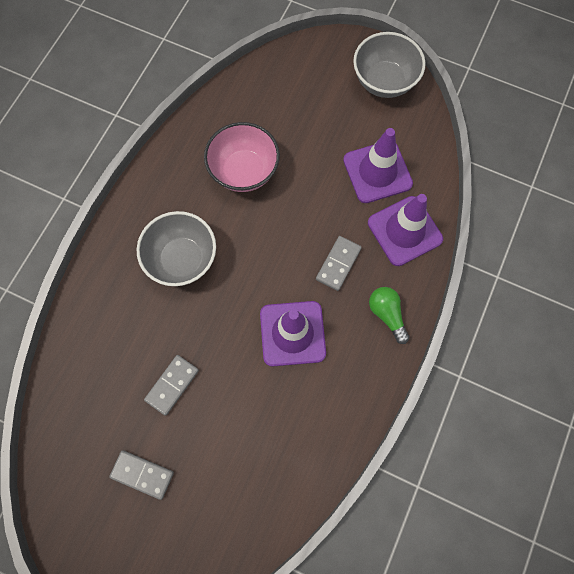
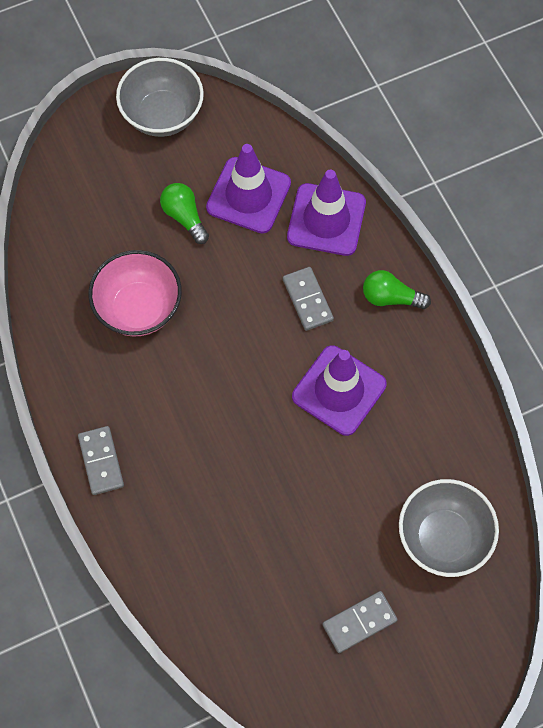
camera: 50 degrees left, 5 degrees down
(172, 385) = (297, 534): grey domino -> grey domino (101, 461)
(182, 259) = (179, 432): grey bowl -> grey bowl (443, 537)
(328, 148) = (184, 217): none -> green light bulb

